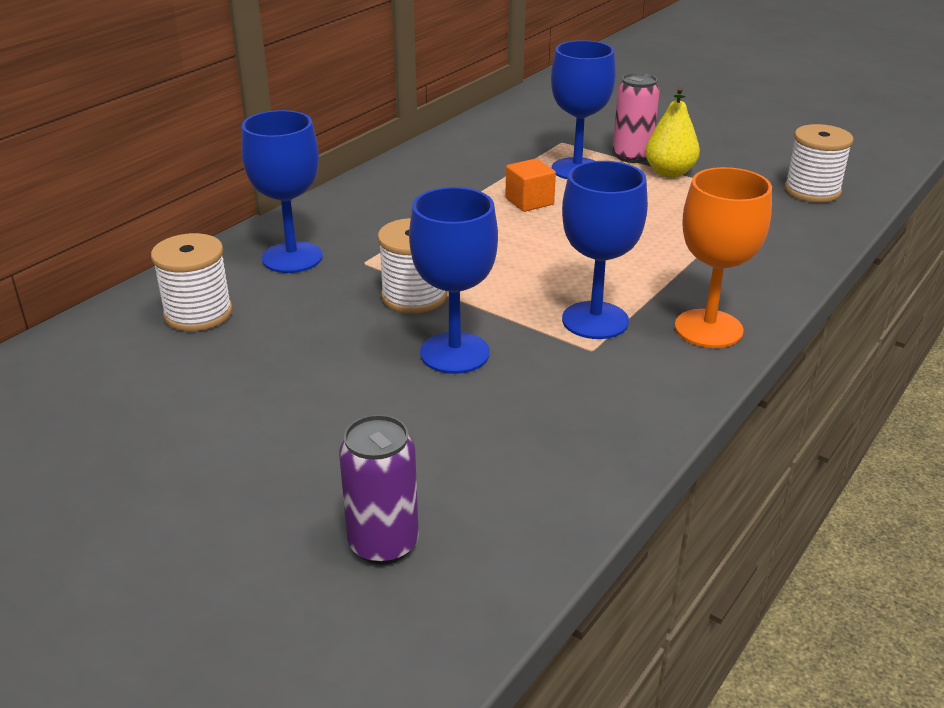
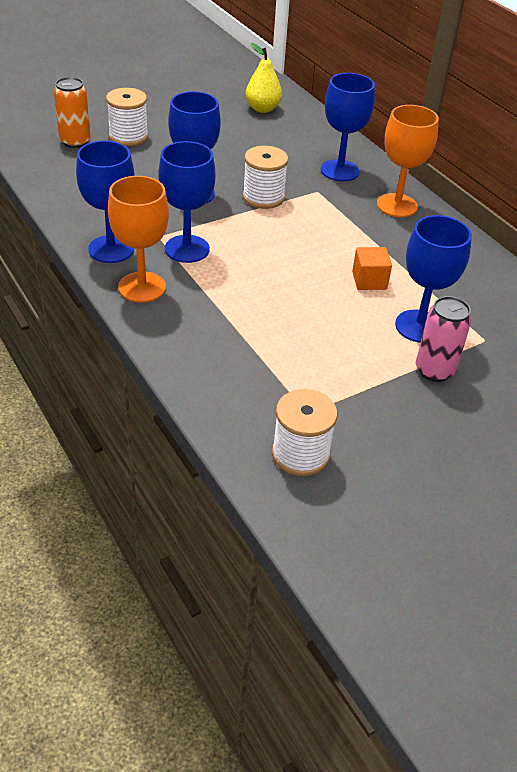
camera: 110 degrees right, 10 degrees up
(198, 313) = (293, 134): white spool -> white spool (128, 136)
(354, 209) = (397, 205): none -> orange goblet
(383, 544) = (75, 142): purple can -> orange can
(662, 378) = (111, 249): none -> blue goblet
(669, 172) = (387, 378): yellow pear -> yellow pear (262, 109)

